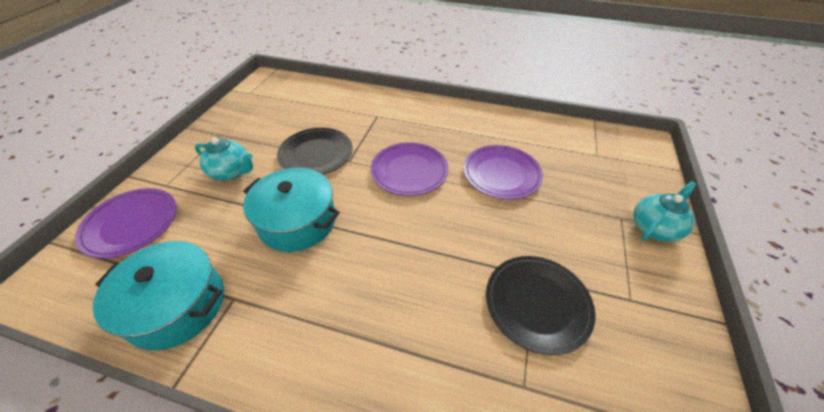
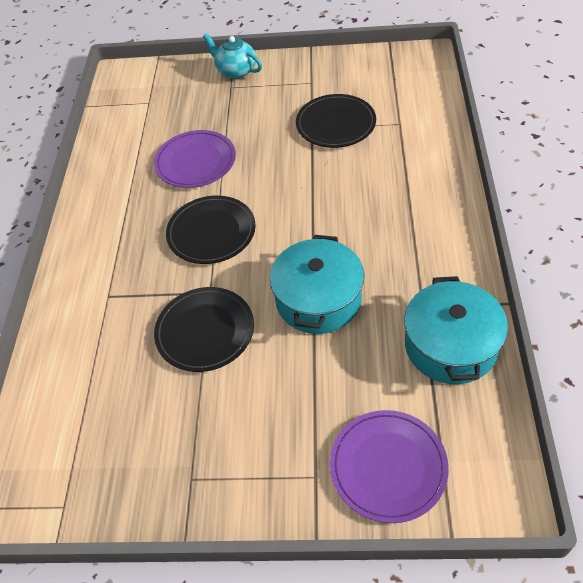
camera: 100 degrees left, 5 degrees up
(232, 172) = (266, 409): turquoise teapot -> none
(409, 171) = (211, 232): purple plate -> black plate

